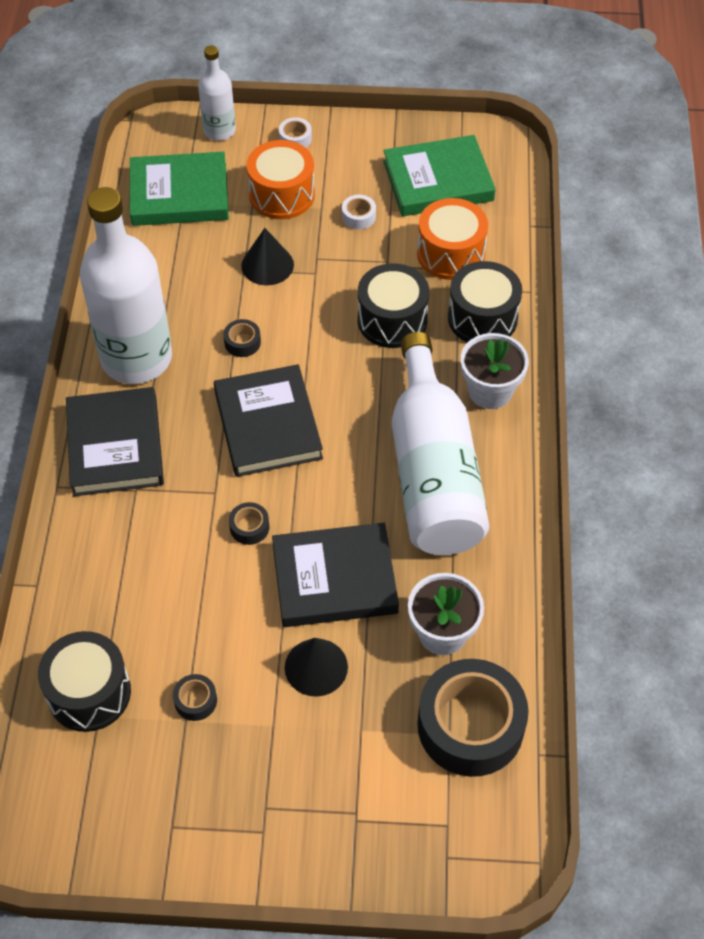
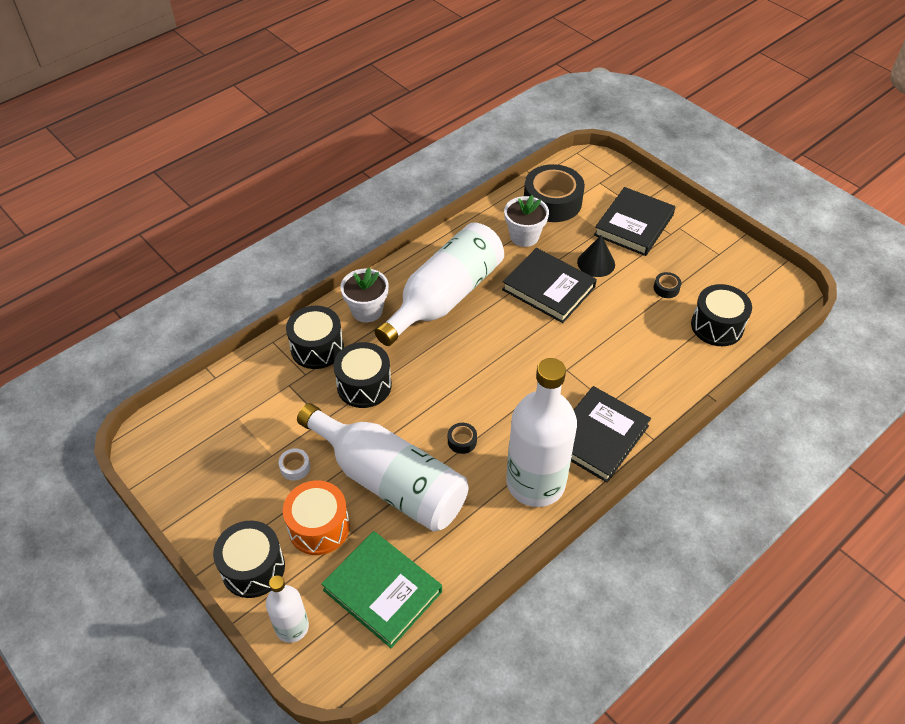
camera: 135 degrees left, 5 degrees down
(249, 527) = (566, 340): black tape -> none
(267, 265) = (389, 481): black cone -> white bottle
(267, 425) = (500, 382): black book -> black book (634, 225)
(295, 138) = (253, 568): white tape -> black drum
(438, 181) = (218, 450): green book -> none
(450, 254) = (280, 397): orange drum -> none

